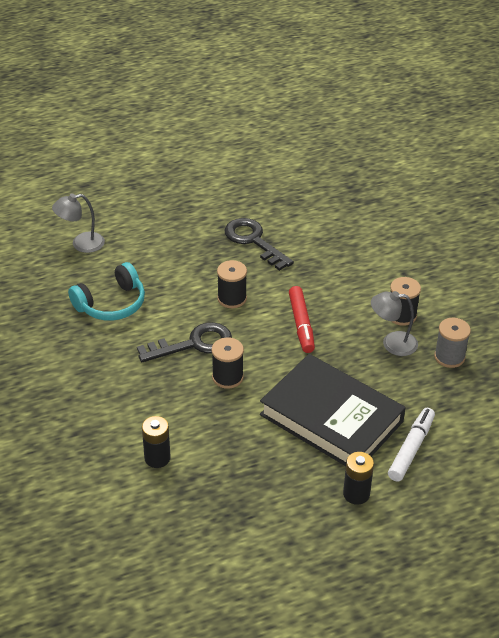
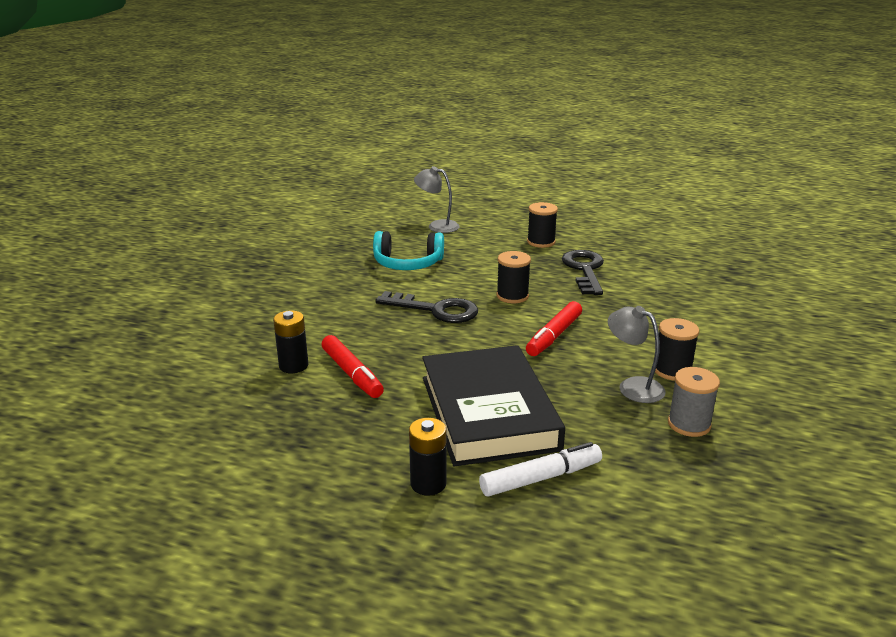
camera: 40 degrees right, 15 degrees down
(207, 440) = (352, 374): none -> red marker
(227, 377) = (433, 342): black spool -> black spool (541, 242)

